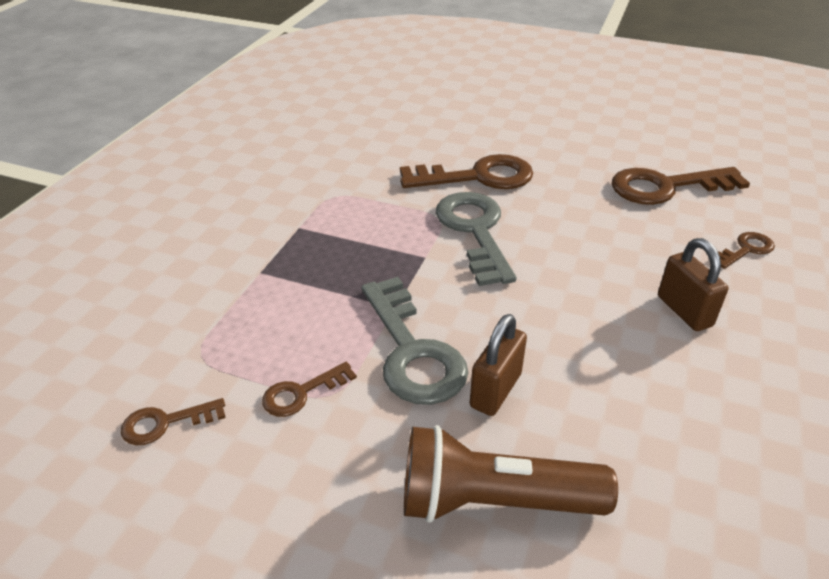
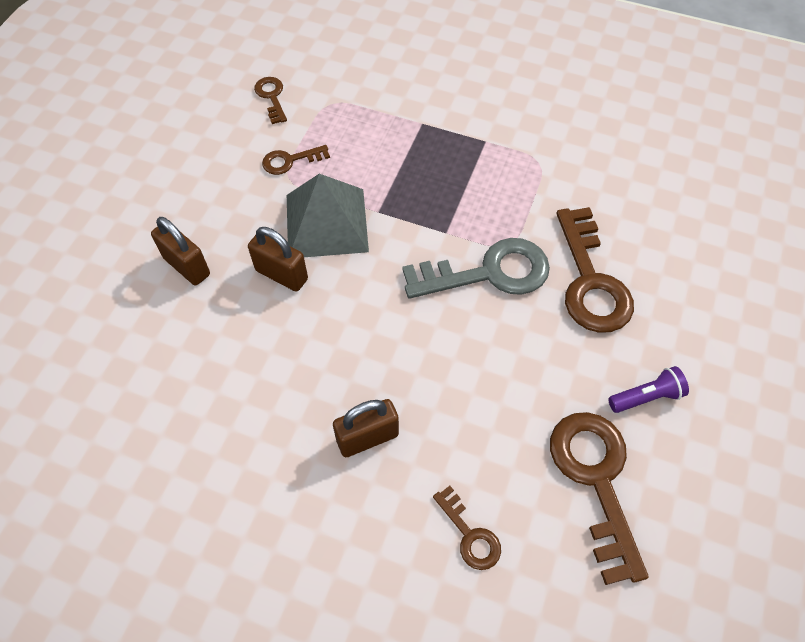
camera: 90 degrees right, 20 degrees up
(301, 393) = (290, 161): brown key -> brown key turned 75 degrees counterclockwise
(412, 351) = (326, 223): grey key -> grey pyramid
(493, 501) = (187, 266): brown flashlight -> brown padlock
(585, 160) = (646, 397): none -> purple flashlight

